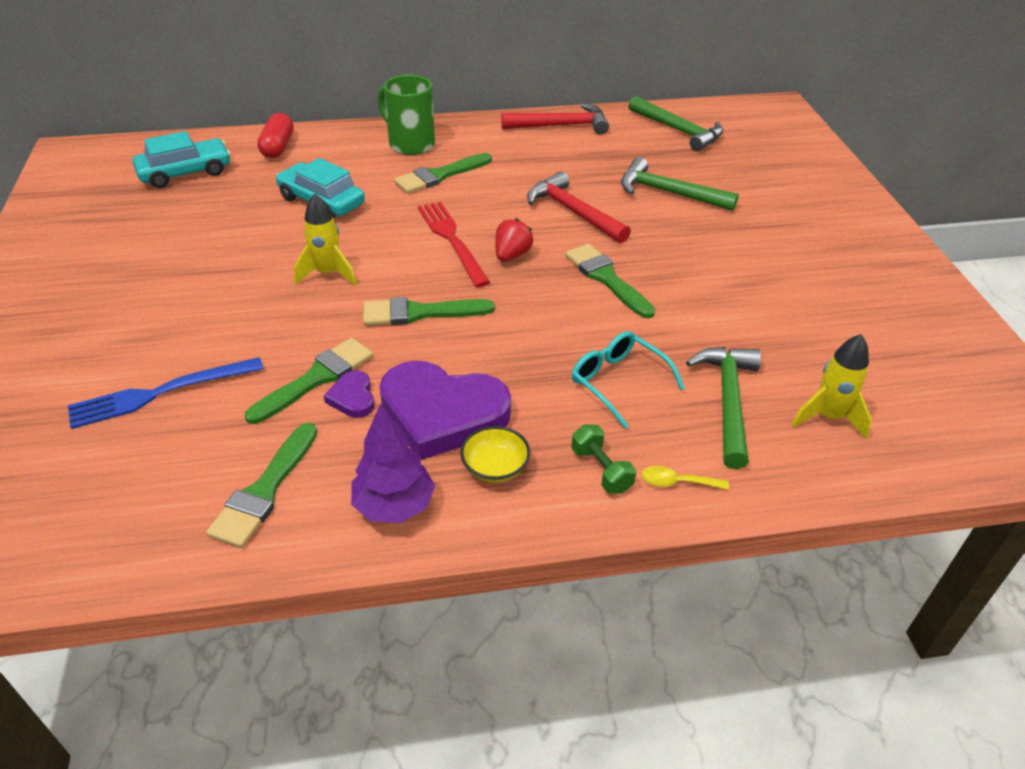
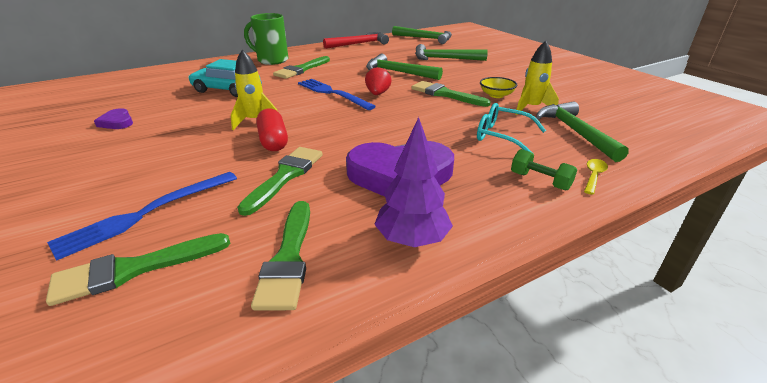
camera: 20 degrees left, 10 degrees down
(185, 173) = (110, 91): turquoise car -> none
(278, 147) = (178, 71): red capsule -> red capsule (273, 141)
(352, 397) = (323, 181): purple heart -> purple heart (117, 122)
(419, 313) = (338, 128): green brush -> green brush (134, 269)
(452, 240) = (333, 93): red fork -> blue fork
(495, 467) = (467, 197): yellow bowl -> yellow bowl (496, 95)
(573, 212) = (398, 72): red hammer -> green hammer
(677, 482) = (593, 176): yellow spoon -> yellow spoon turned 135 degrees clockwise
(828, 417) = (636, 128): yellow rocket -> yellow rocket (531, 108)

